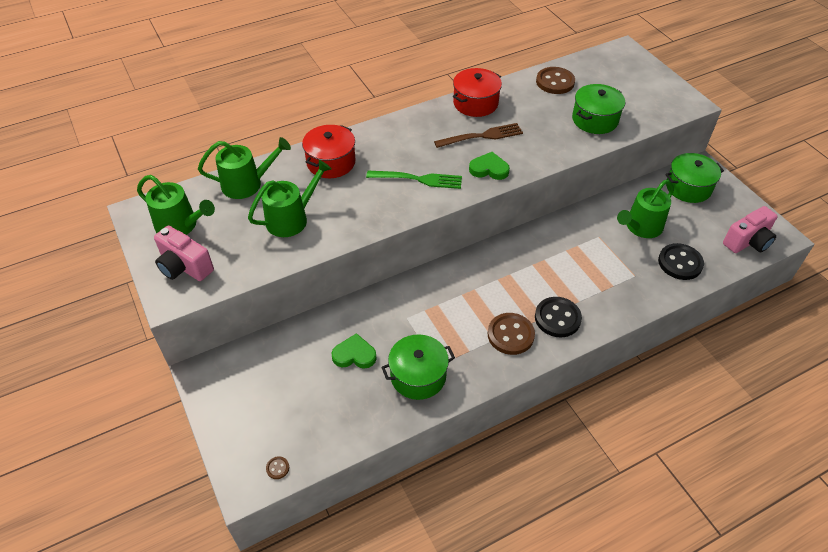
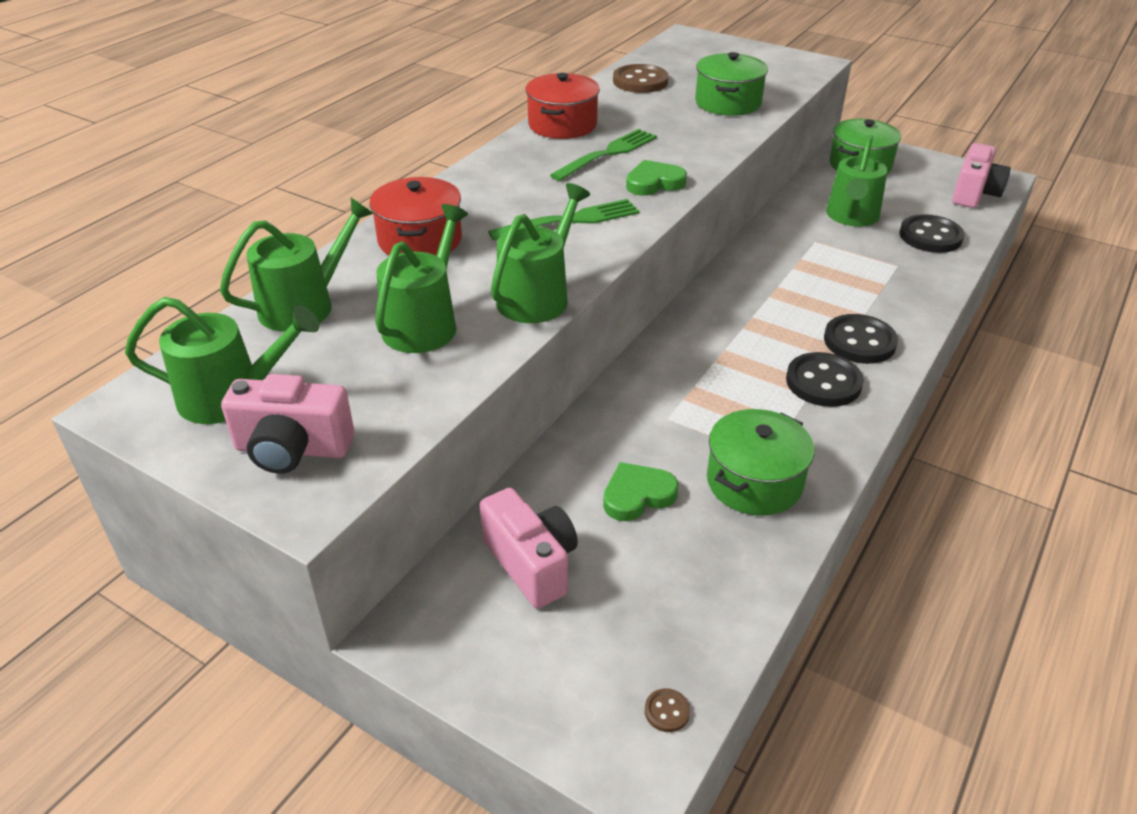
camera: 30 degrees left, 10 degrees down
(278, 366) = (531, 563): none -> pink camera
(358, 225) = (537, 296): none -> green watering can
(482, 136) = (607, 154): brown fork -> green fork
(510, 335) = (823, 382): brown button -> black button

